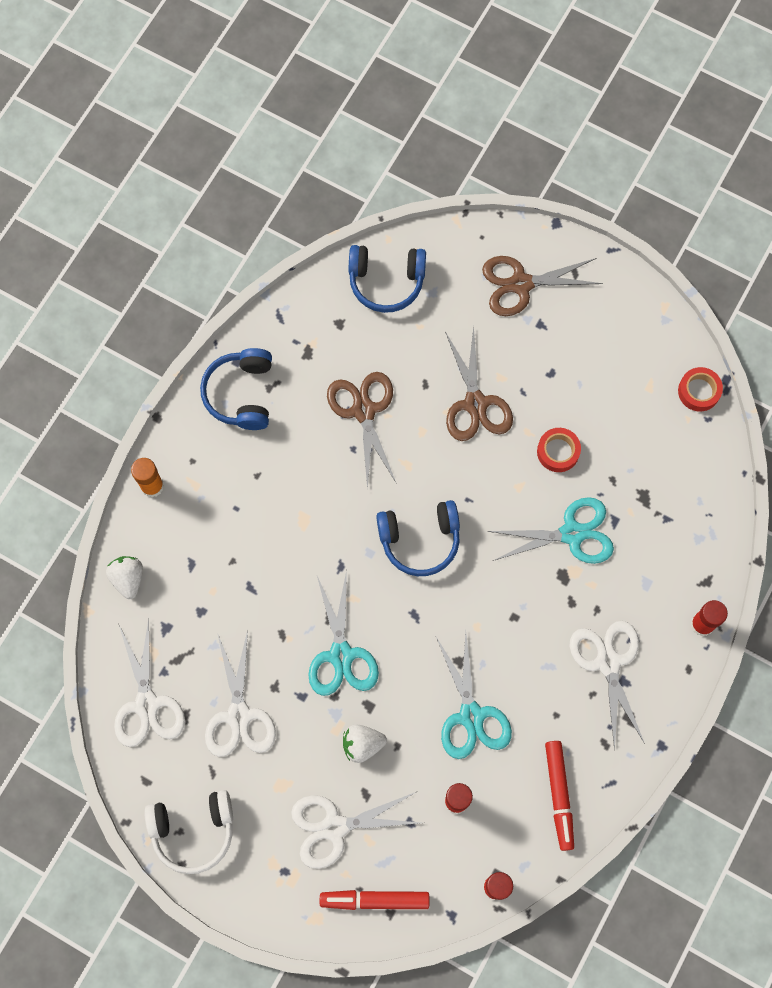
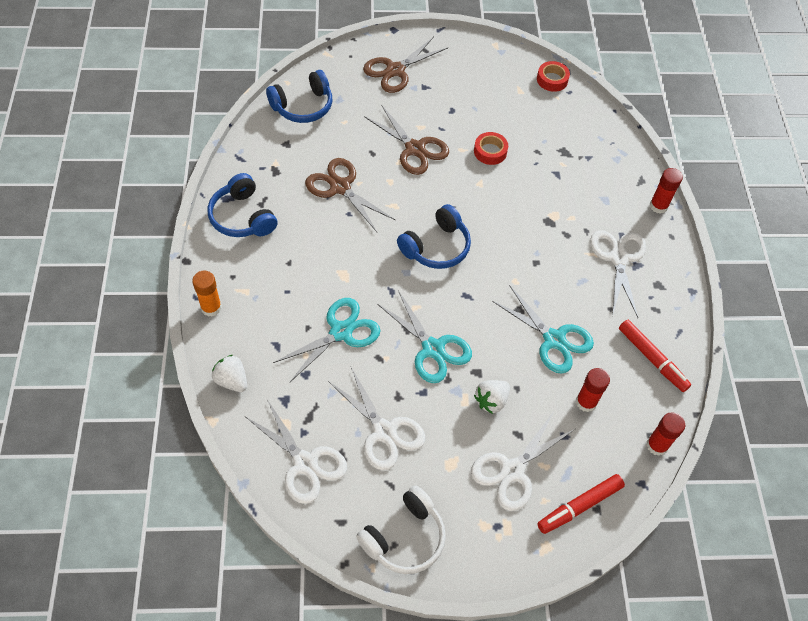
camera: 35 degrees left, 15 degrees down
(572, 534) = (535, 194): turquoise scissors -> turquoise scissors (341, 332)
(608, 662) = (618, 258): white scissors -> white scissors turned 45 degrees clockwise

